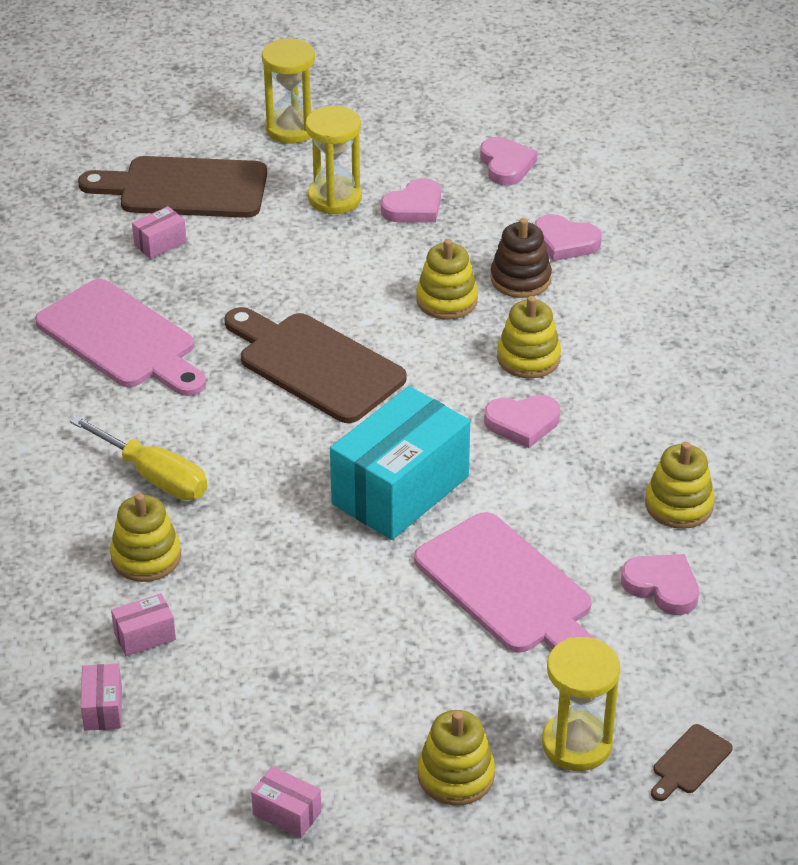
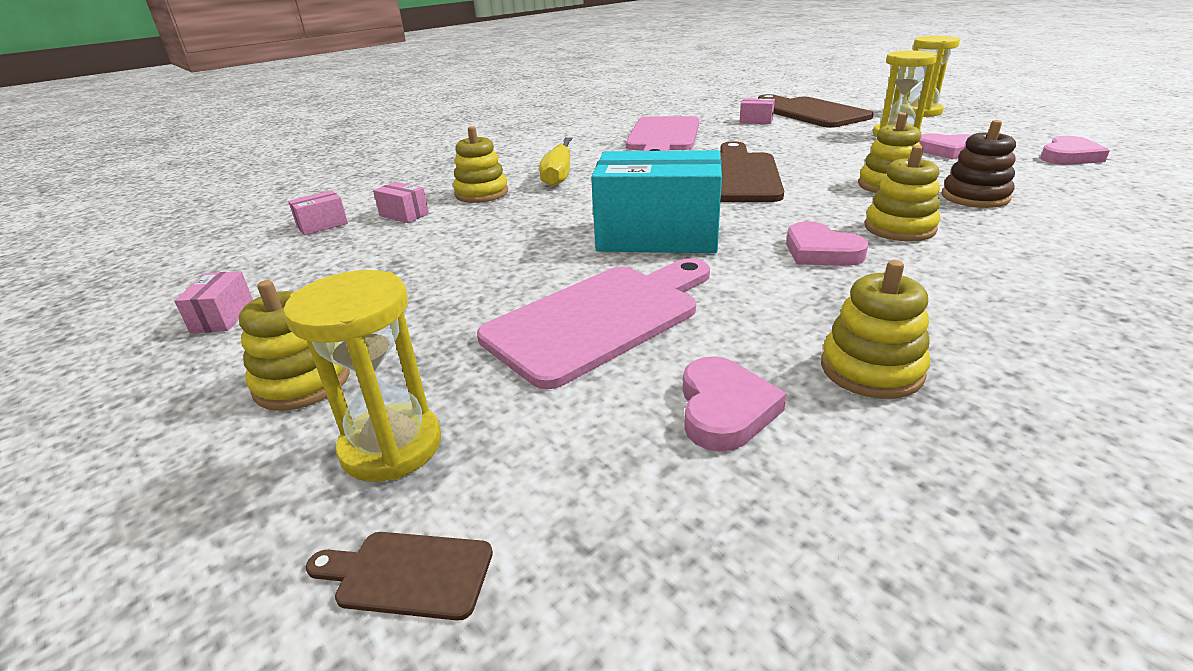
camera: 60 degrees right, 10 degrees down
(509, 590) = (600, 318): pink cutting board -> pink cutting board turned 150 degrees counterclockwise
(565, 242) = (1058, 196): pink heart -> none

